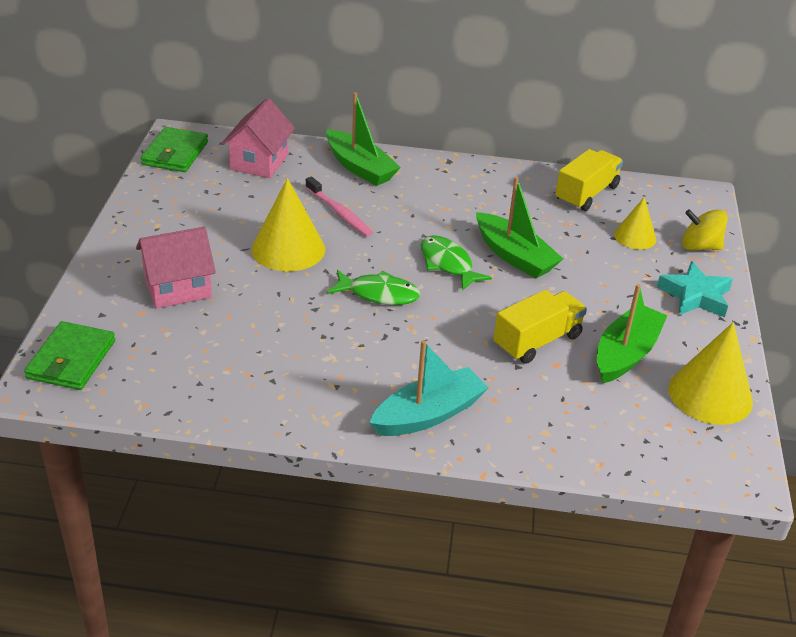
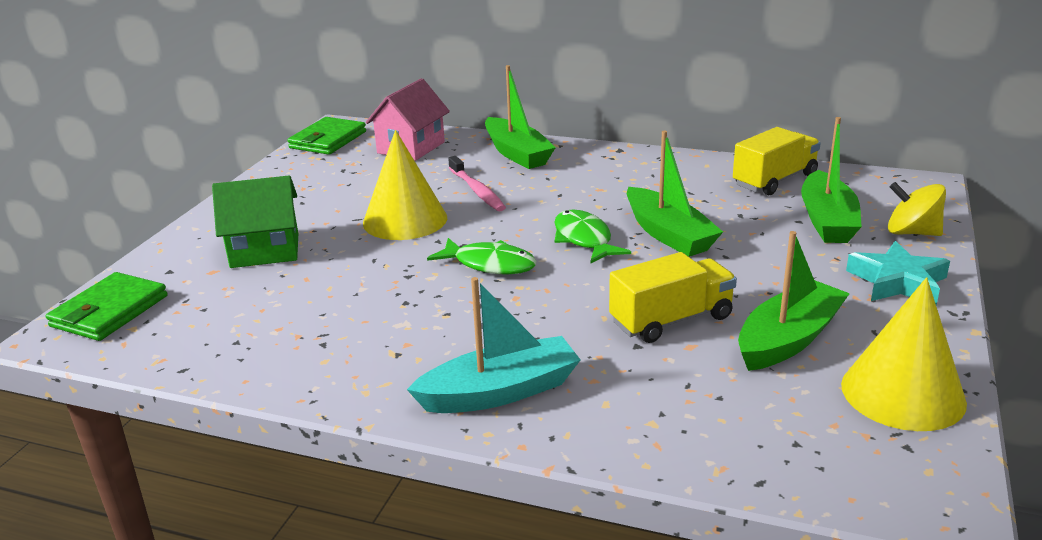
camera: 15 degrees right, 10 degrees down
(178, 288) = (265, 251): pink house -> green house
(635, 236) = (827, 220): yellow cone -> green boat

